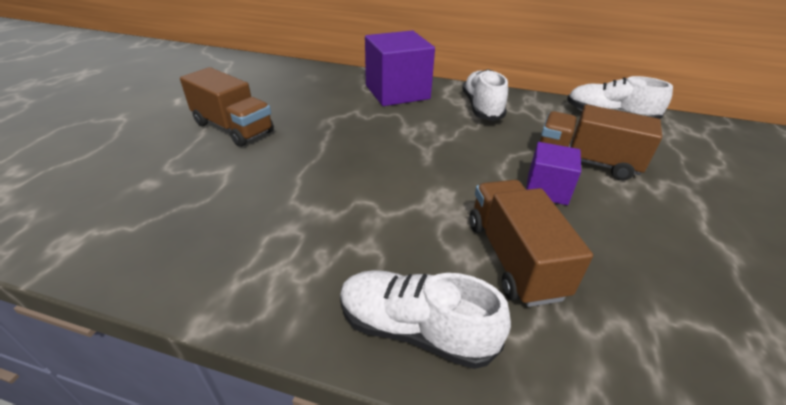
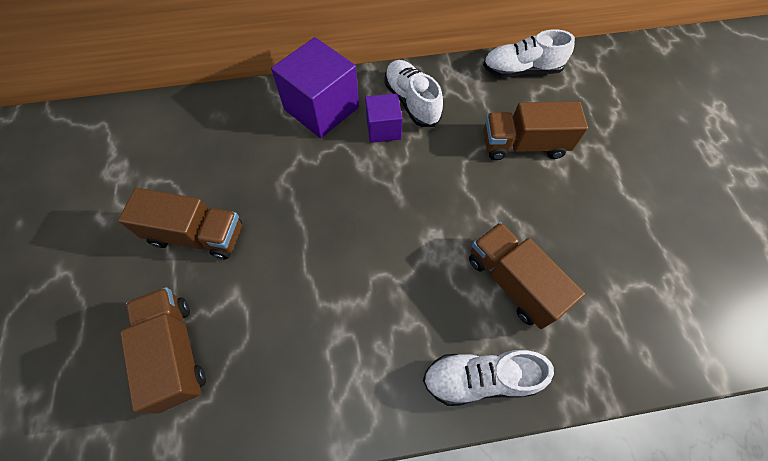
camera: 25 degrees left, 25 degrees up
(142, 187) = (175, 352): none -> brown truck
(547, 189) = (507, 194): purple cube -> purple cube (383, 129)

